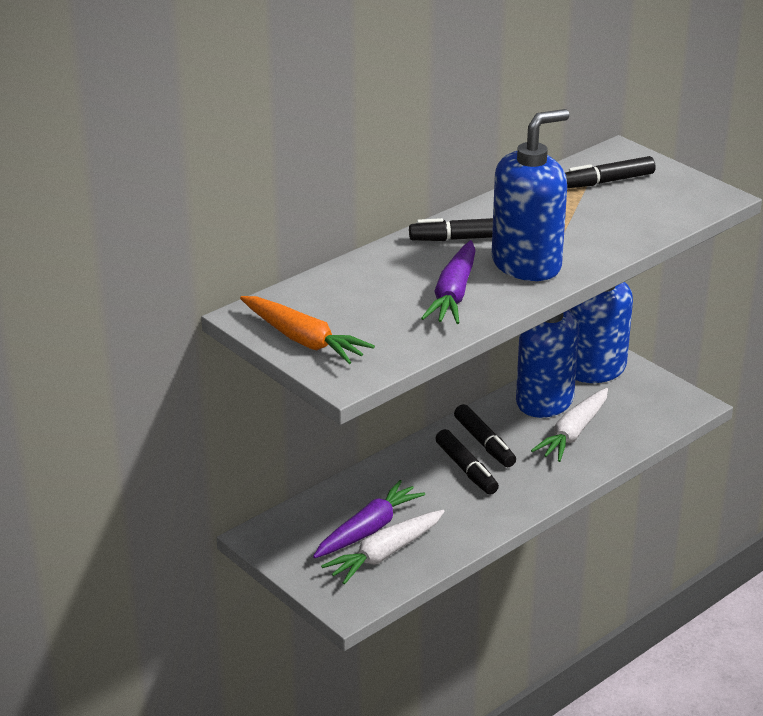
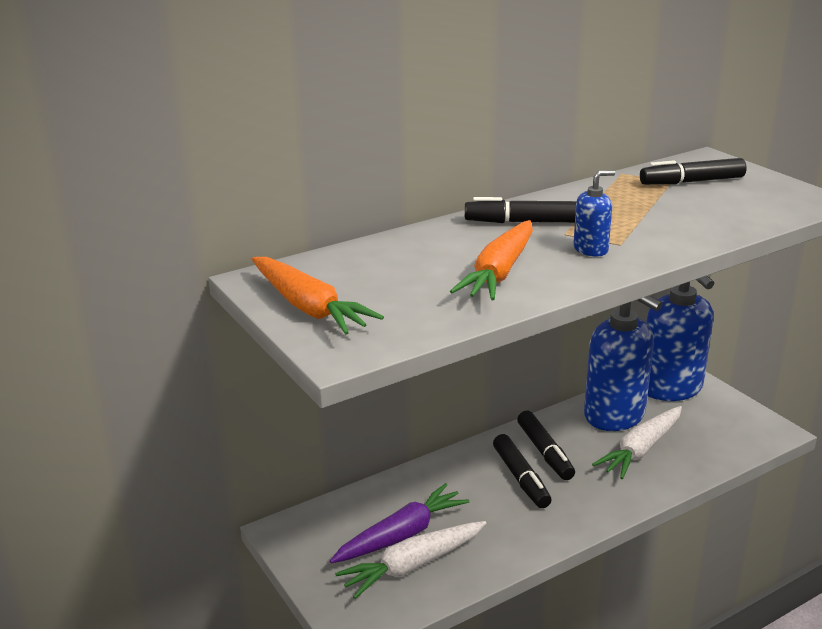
camera: 10 degrees right, 5 degrees down
(453, 294) = (499, 272): purple carrot -> orange carrot
(526, 264) = (591, 249): blue soap dispenser -> blue soap dispenser, size x0.44

